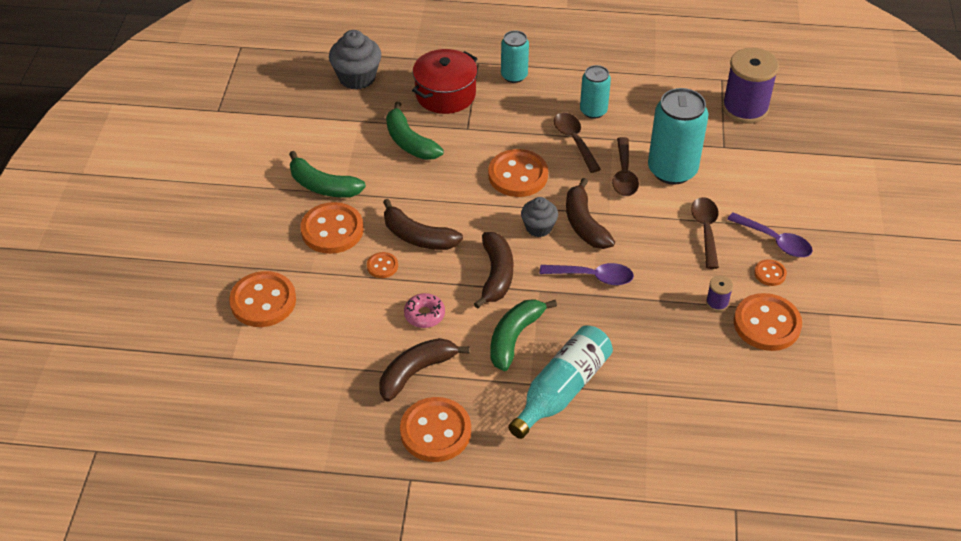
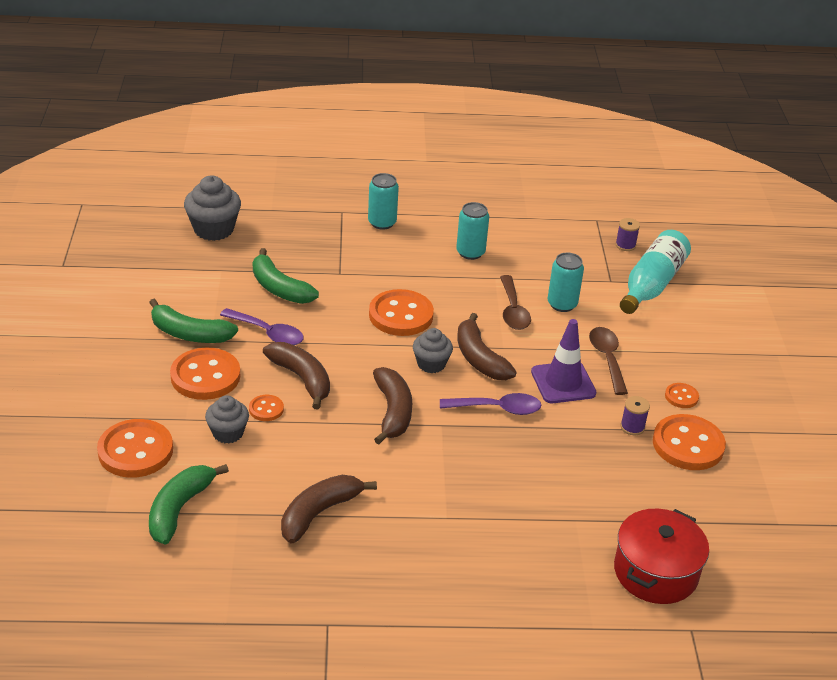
camera: 10 degrees left, 10 degrees down
(345, 288) = (228, 433): none -> grey cupcake
(418, 237) = (302, 379): brown banana -> brown banana turned 150 degrees counterclockwise
(424, 315) = (320, 455): pink donut -> none
(435, 431) = (349, 572): orange button -> none
(445, 94) = (311, 242): red pot -> red pot (655, 572)
(514, 338) = (422, 472): green banana -> green banana (179, 509)
(562, 390) = (483, 521): turquoise bottle -> turquoise bottle (651, 284)
(574, 141) = (455, 281): brown spoon -> none
(659, 253) = (563, 383): none -> purple traffic cone
(672, 170) = (562, 304): turquoise can -> turquoise can, size x0.58
(745, 108) = (625, 245): purple spool -> purple spool, size x0.43
(775, 241) = (680, 366): purple spoon -> purple spoon (268, 333)

